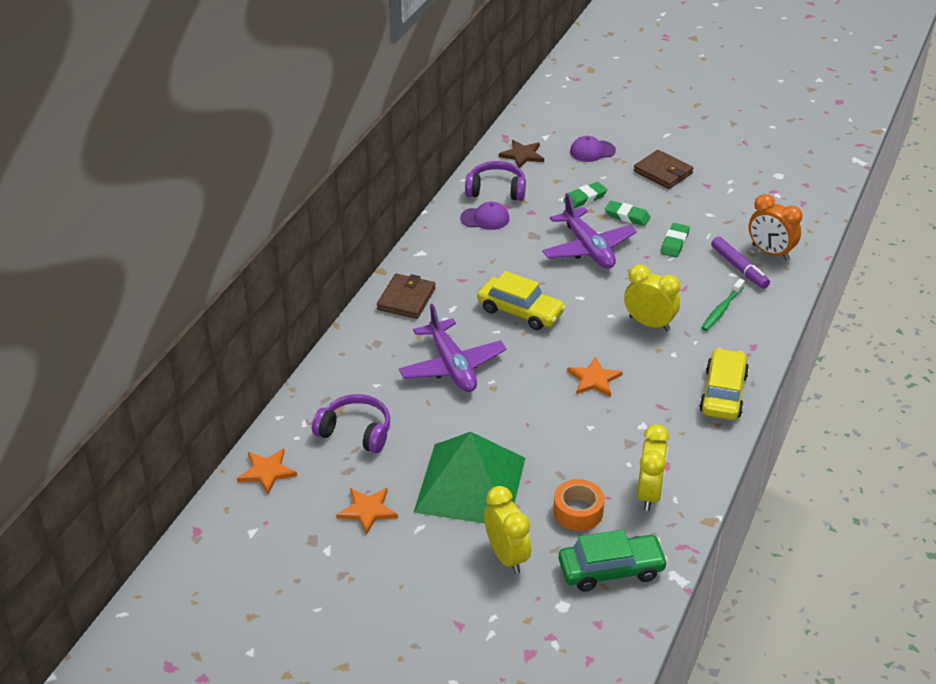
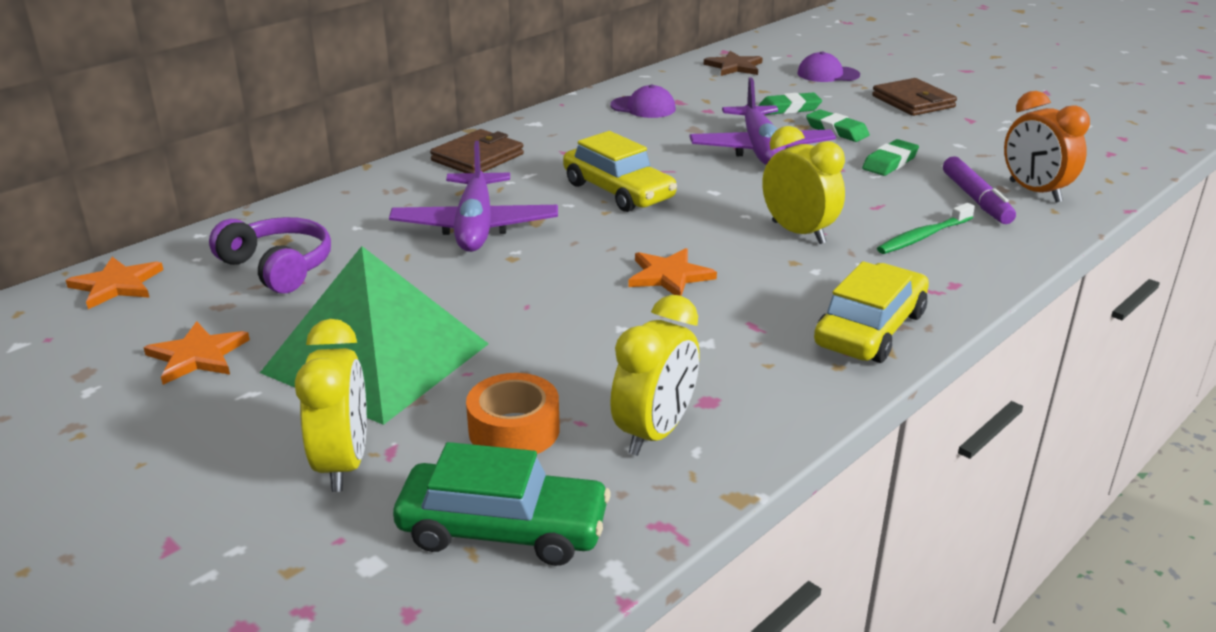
camera: 20 degrees right, 10 degrees down
(496, 190) = (678, 88): purple headphones -> none

